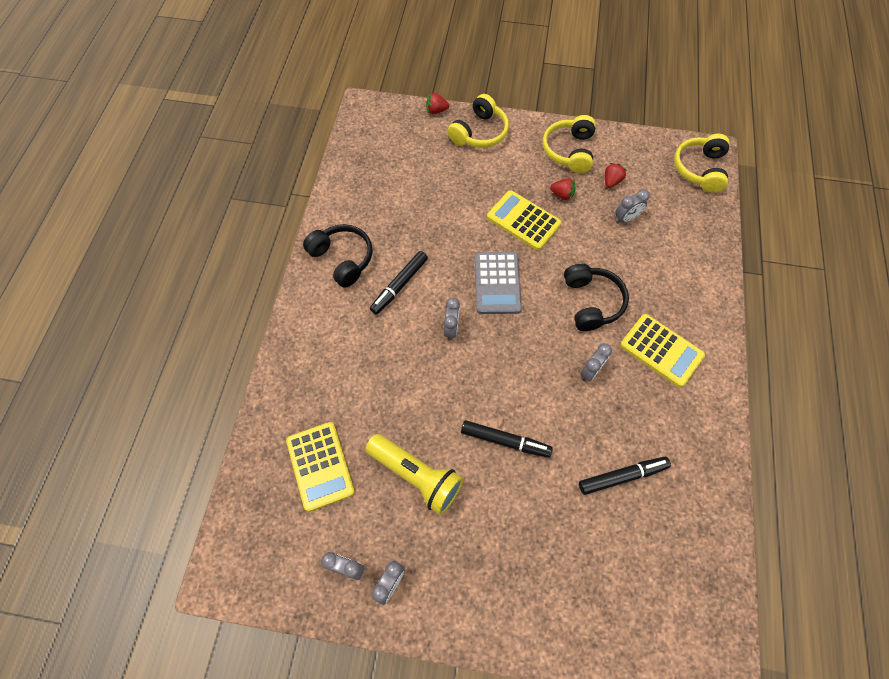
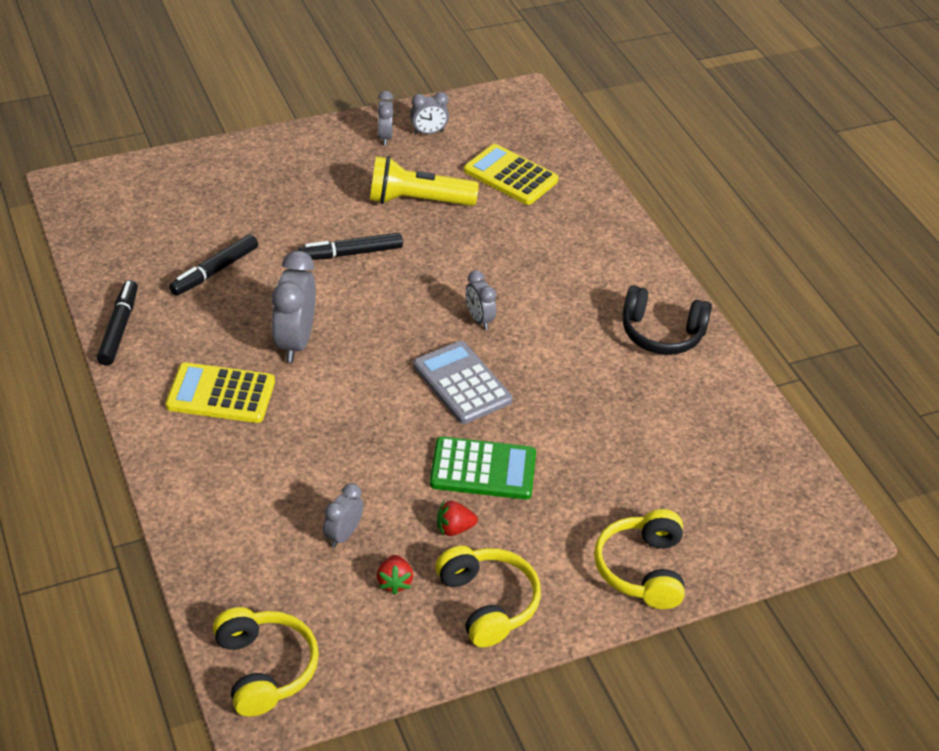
camera: 145 degrees right, 20 degrees down
(399, 285) = (572, 335): black marker -> black marker (119, 328)
(436, 111) = (734, 575): red strawberry -> none
(523, 221) = (483, 469): yellow calculator -> green calculator
(590, 371) = (295, 342): grey clock -> grey clock, size x1.80
(591, 302) = (333, 410): black headphones -> none

